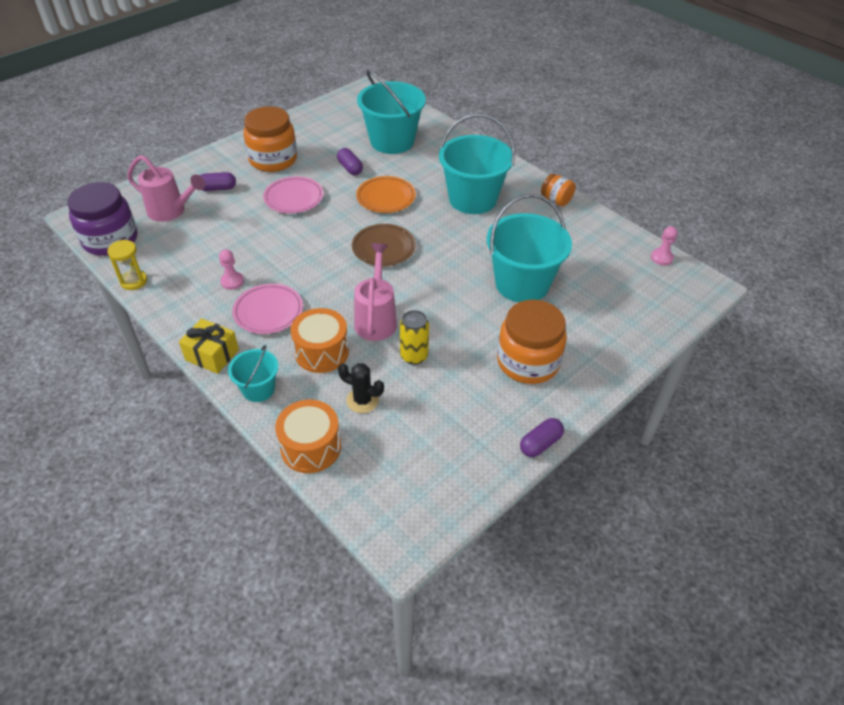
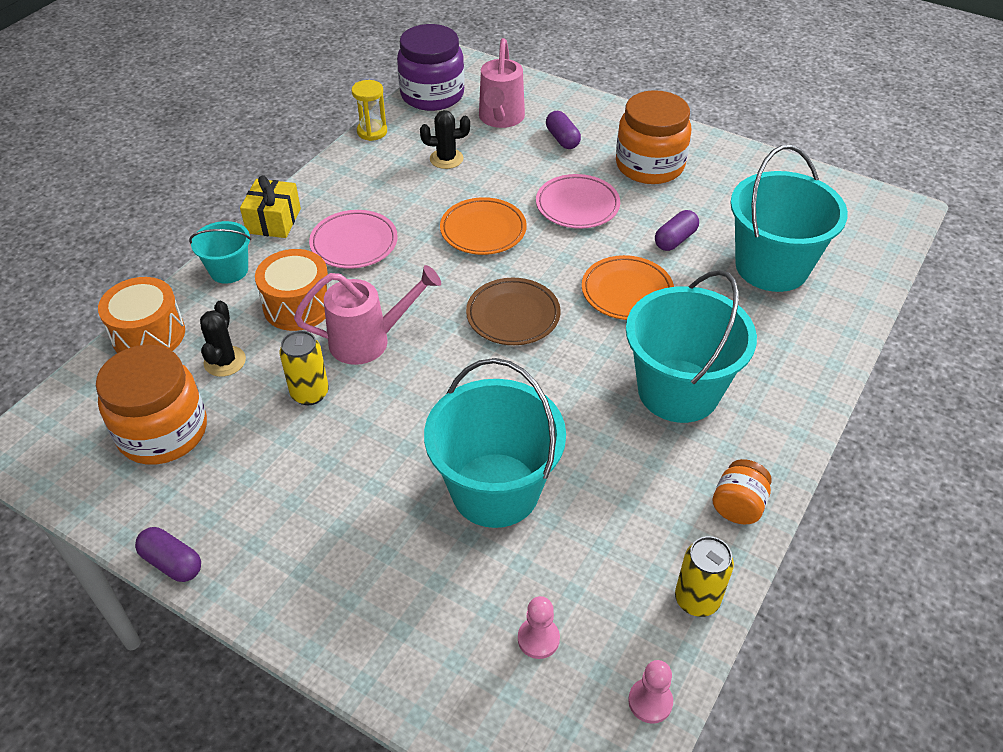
camera: 75 degrees right, 0 degrees up
(200, 247) = (446, 159): none -> black cactus
(232, 281) = (396, 200): pink pawn -> pink pawn (538, 639)
(293, 245) = (483, 230): none -> orange plate
(528, 362) = (326, 524): orange jar -> orange jar (163, 432)
(608, 228) = (696, 600): none -> yellow can

